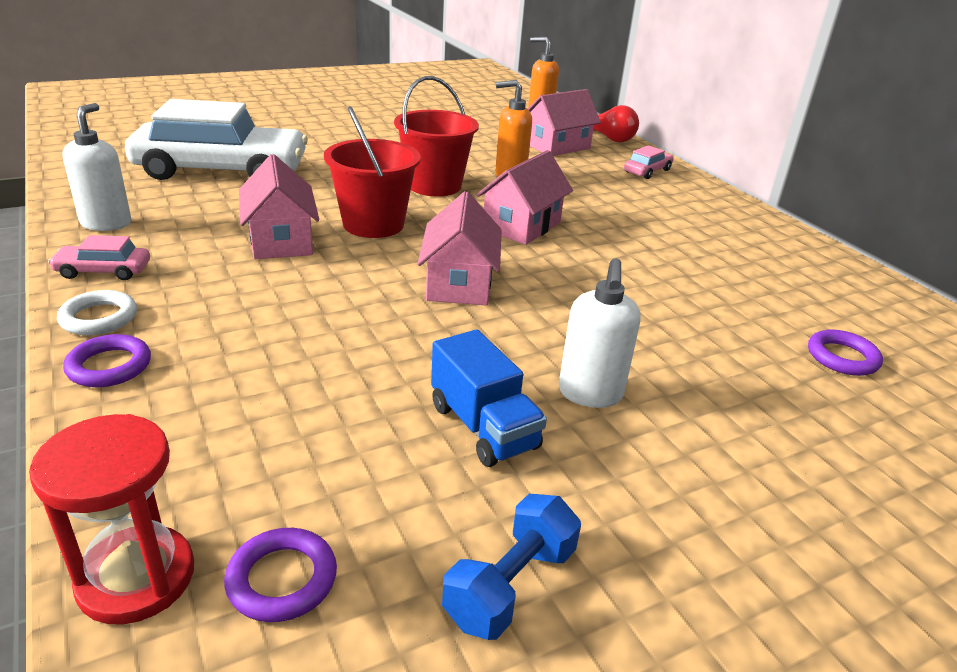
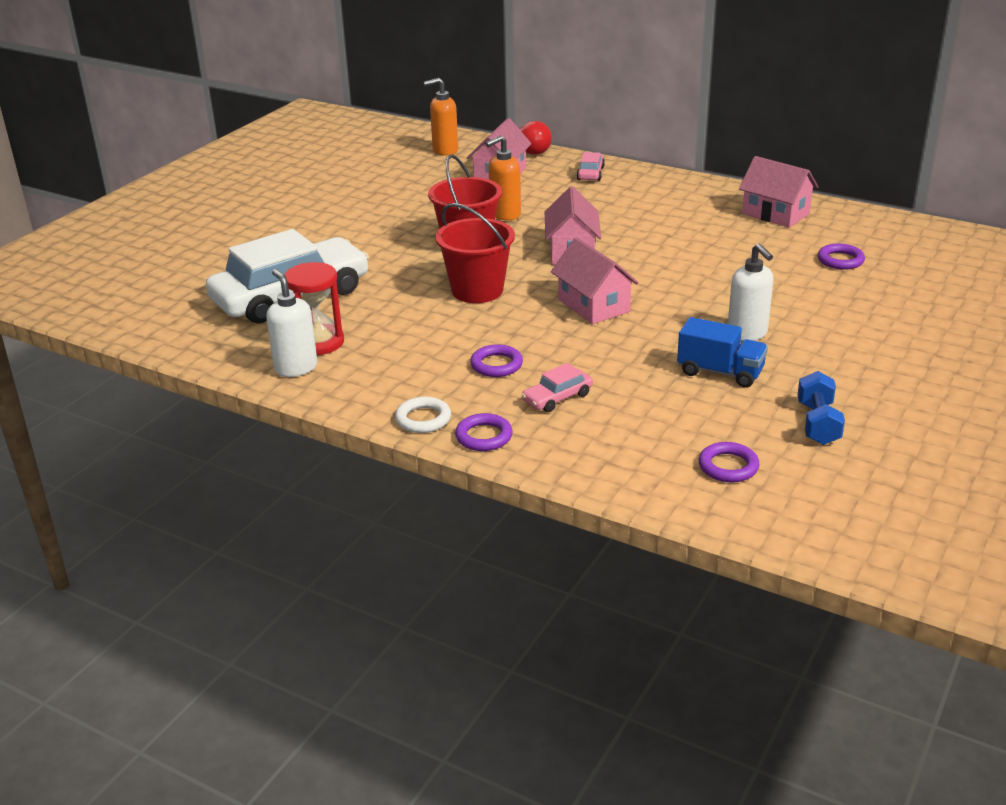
camera: 30 degrees left, 0 degrees up
(103, 271) = (364, 395): pink car -> pink car (557, 397)
(136, 578) = (669, 496): red hourglass -> red hourglass (318, 342)
(263, 298) = (496, 365): none -> purple ring
(281, 240) = (438, 327): pink house -> pink house (775, 214)

